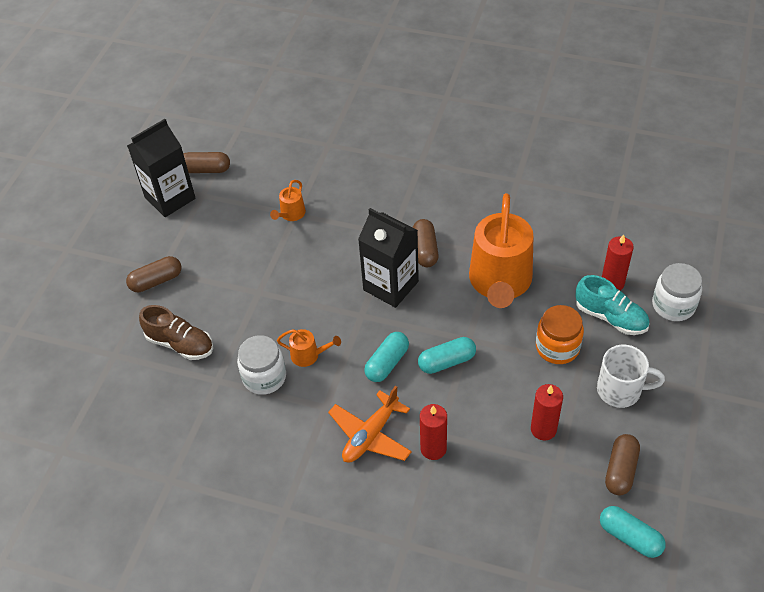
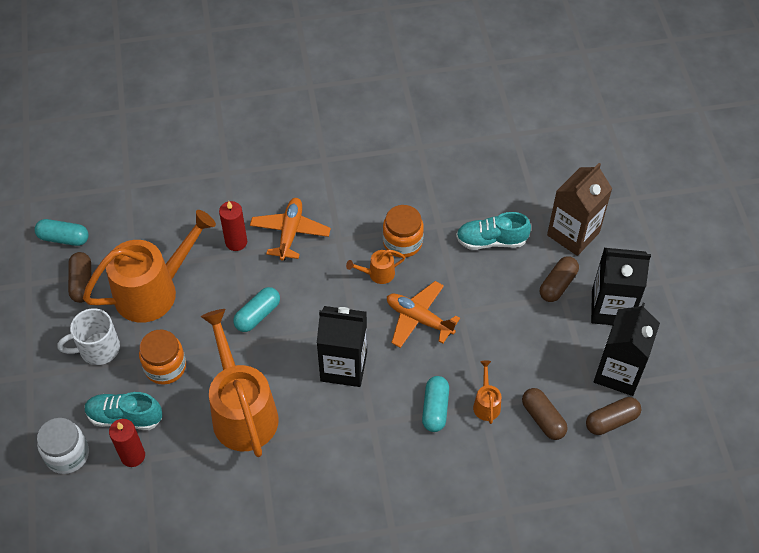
camera: 150 degrees right, 5 degrees up
(102, 319) = (573, 234): none -> brown carton
(130, 245) = (611, 308): none -> black carton
(180, 344) = (491, 241): brown shoe -> turquoise shoe
(264, 377) = (402, 242): white jar -> orange jar
(298, 300) = (419, 319): none -> orange plane
(387, 363) = (308, 293): turquoise capsule -> turquoise capsule (435, 409)
(425, 250) = (331, 418): brown capsule -> brown capsule (543, 418)
(543, 429) = (154, 290): red candle -> orange watering can

